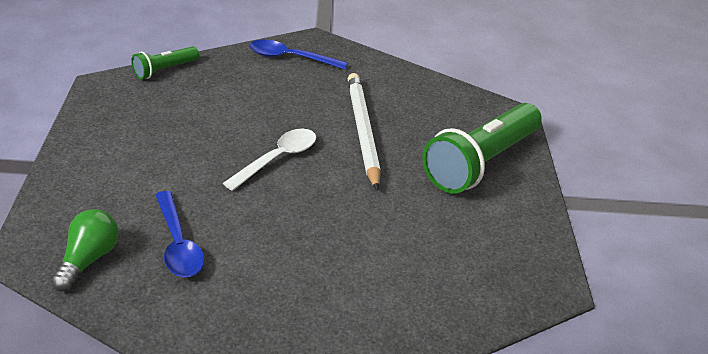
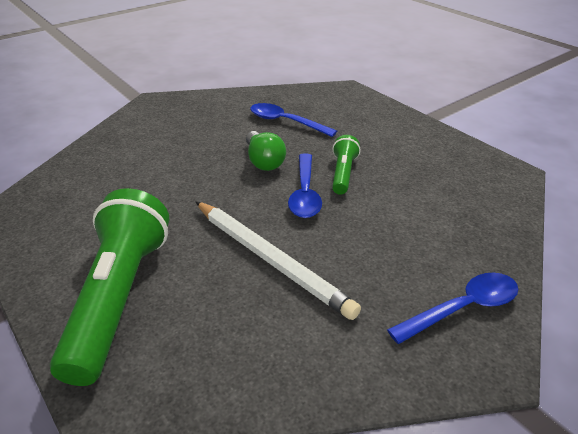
camera: 145 degrees right, 0 degrees up
(88, 260) = (316, 99): green light bulb -> green light bulb (264, 161)
(164, 70) = (513, 212): green flashlight -> green flashlight (343, 173)
(277, 159) = (305, 193): white spoon -> blue spoon

